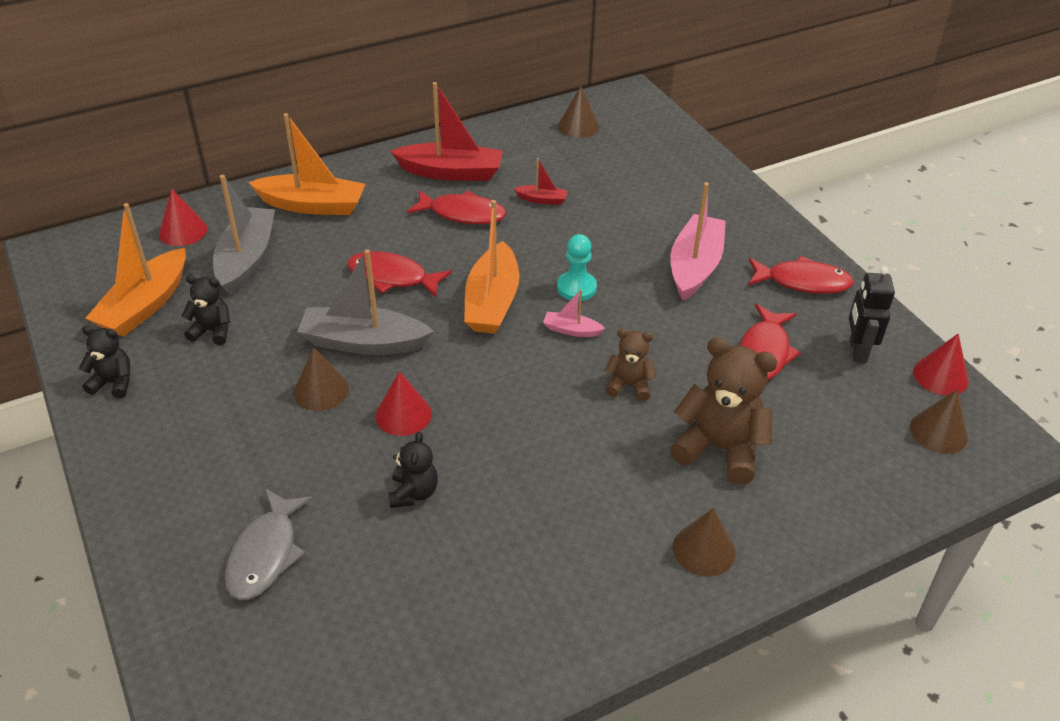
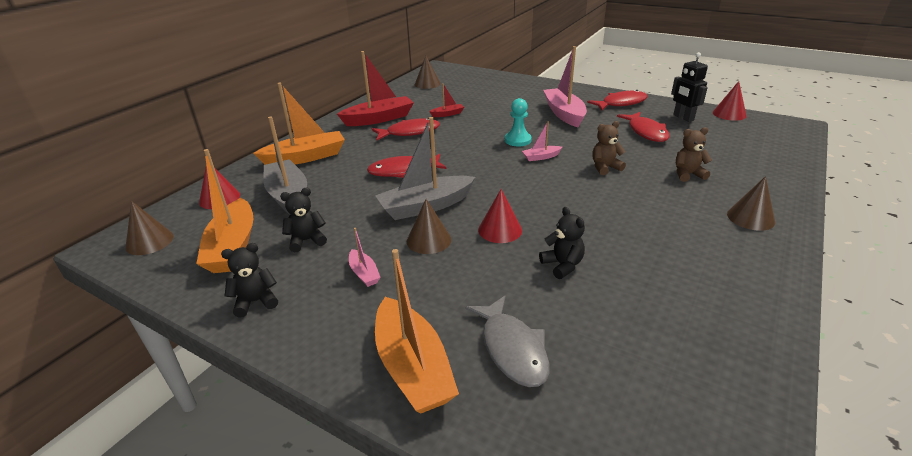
camera: 30 degrees left, 10 degrees down
(225, 400) = (364, 273): none -> pink boat
(492, 302) = (479, 161): orange boat -> orange boat (413, 367)
(719, 448) = (687, 174): brown teddy bear -> brown teddy bear, size x0.55
(938, 432) = (762, 132): brown cone -> brown cone (149, 241)

